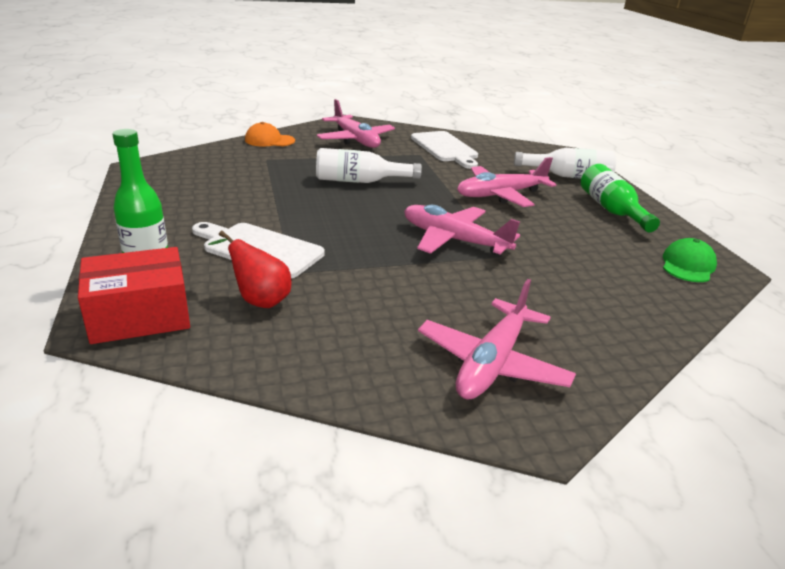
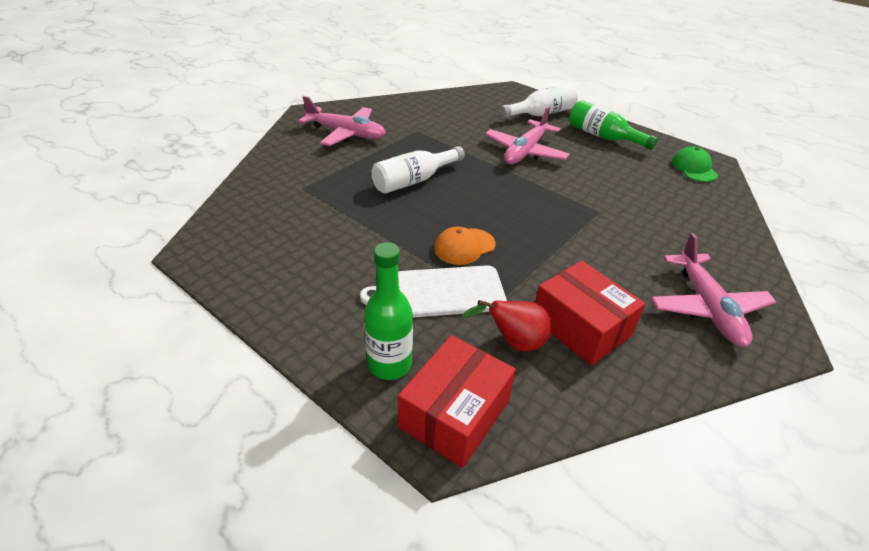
camera: 35 degrees left, 10 degrees up
(269, 140) = (272, 163): orange cap -> orange cap (464, 246)
(334, 317) = (581, 327): none -> red box
(445, 148) = (427, 116): white cutting board -> none
(453, 240) = (554, 211): pink plane -> none

